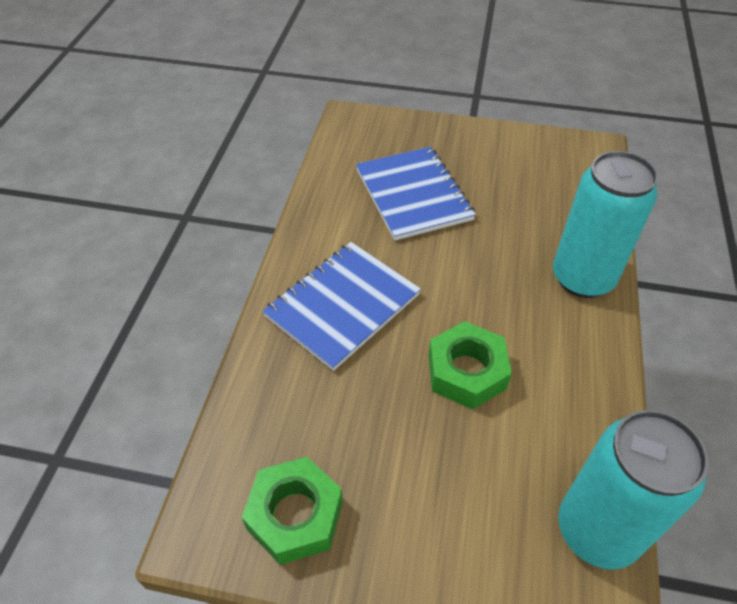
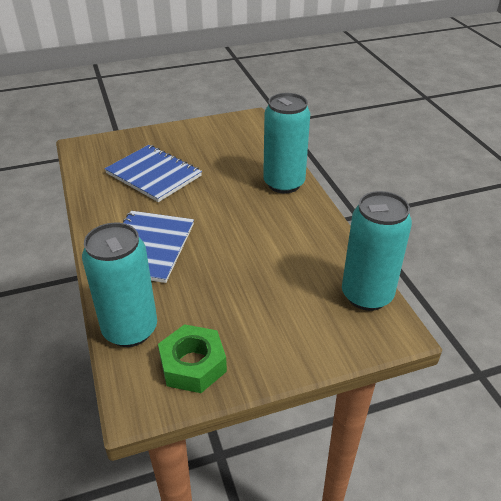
camera: 30 degrees left, 10 degrees down
(253, 421) = (130, 330): none -> turquoise can
(466, 372) = (248, 252): green nut -> none

